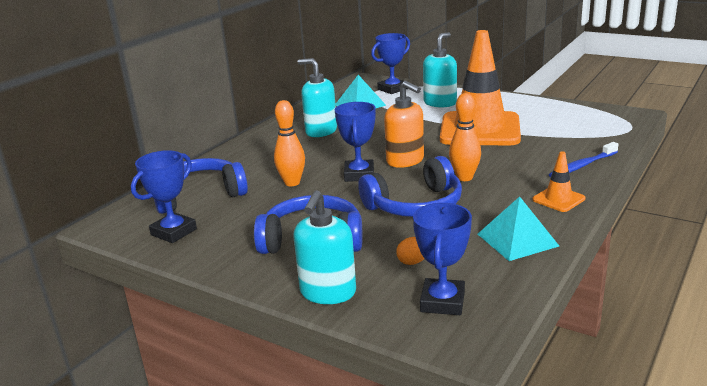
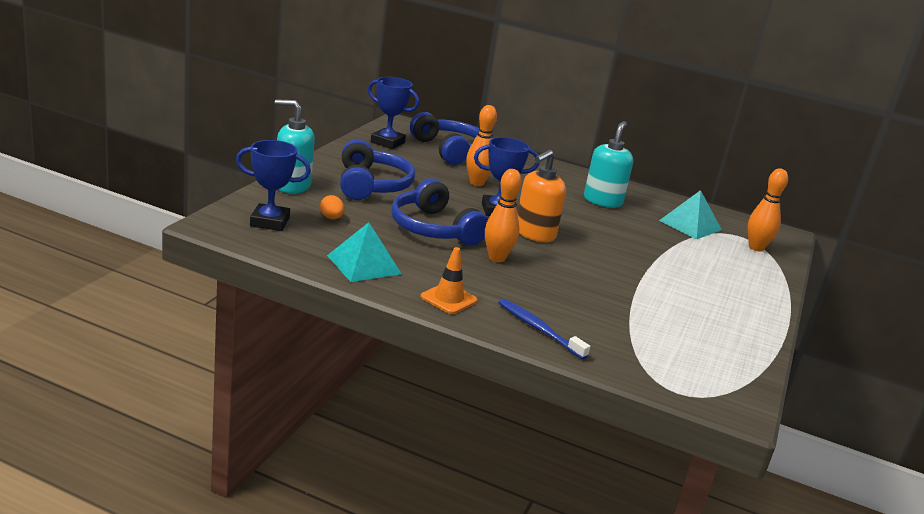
camera: 75 degrees right, 0 degrees up
(392, 89) = (756, 248): blue trophy -> orange bowling pin
(440, 103) = (719, 271): turquoise soap dispenser -> none
(480, 129) = (635, 284): orange traffic cone -> none

